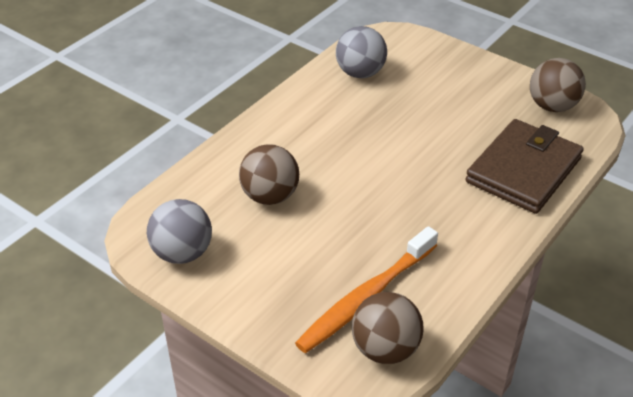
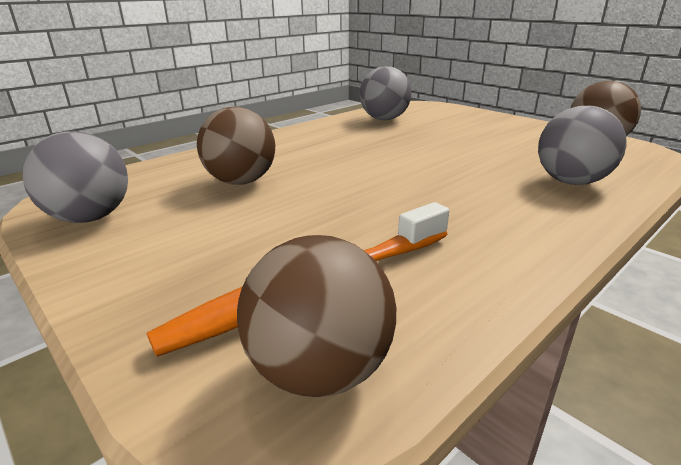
camera: 10 degrees right, 15 degrees down
(523, 170) = (571, 182): brown wallet -> grey ball

